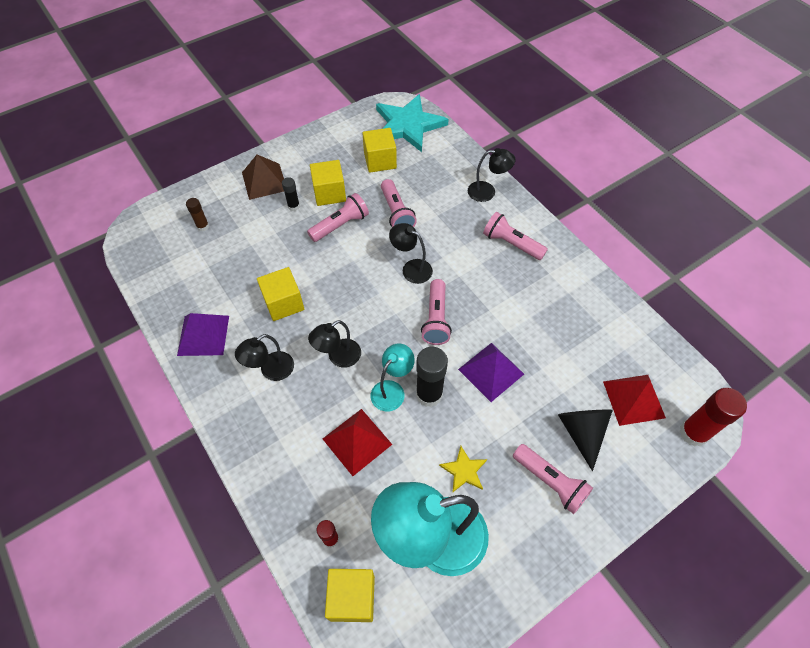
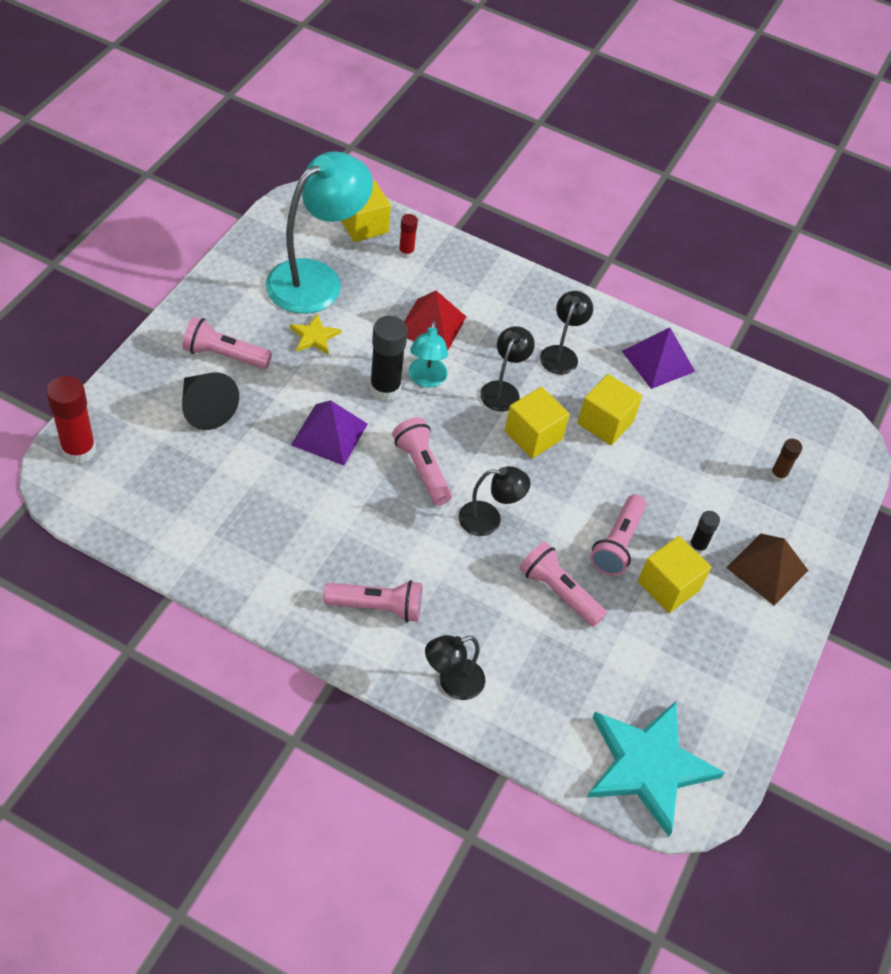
camera: 145 degrees right, 5 degrees down
(380, 161) = (641, 673): yellow cube -> yellow cube (533, 435)
(634, 399) = (154, 462): red pyramid -> none

